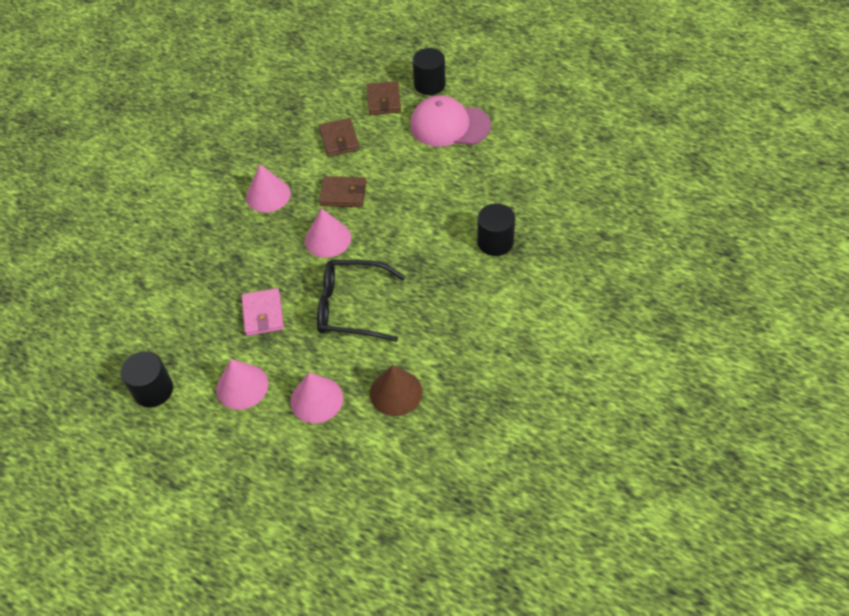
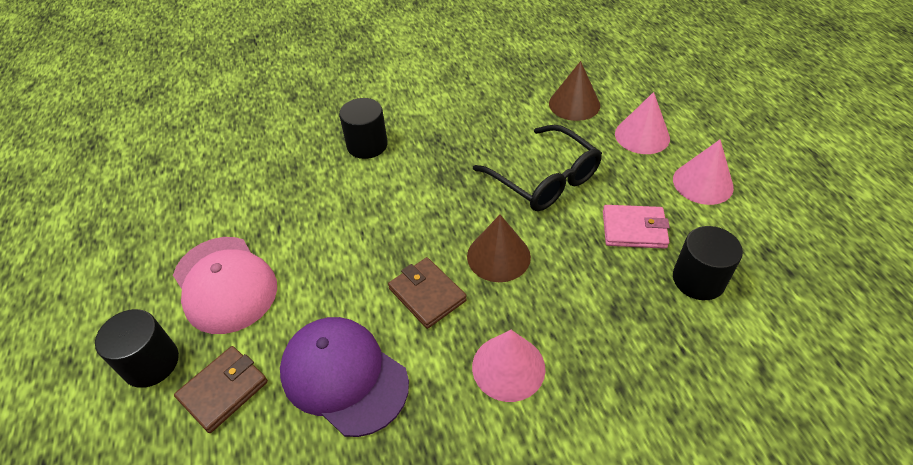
camera: 135 degrees left, 5 degrees down
(153, 390) = (800, 234): black cylinder -> black cylinder (698, 279)
(263, 314) = (634, 229): pink wallet -> pink wallet turned 60 degrees clockwise
(327, 239) = (498, 256): pink cone -> brown cone
(339, 139) = (344, 376): brown wallet -> purple cap

